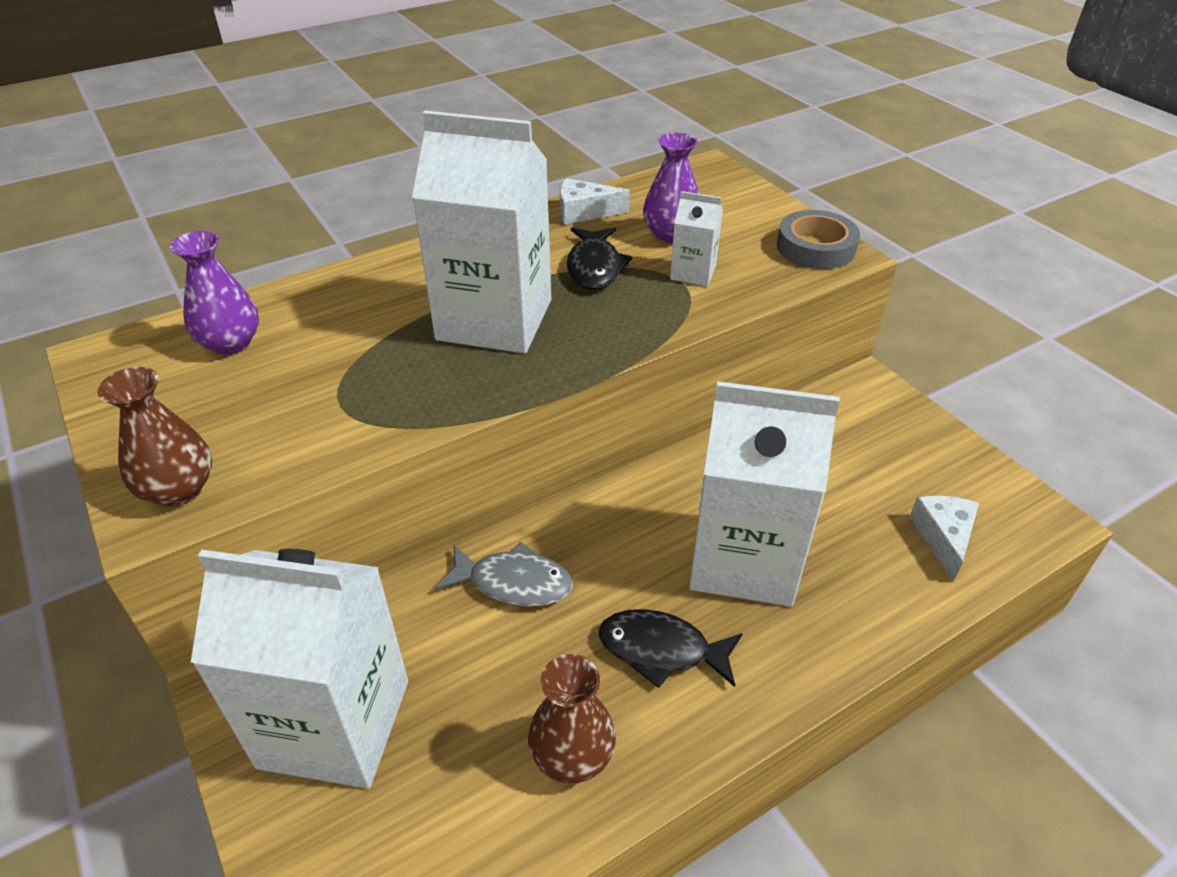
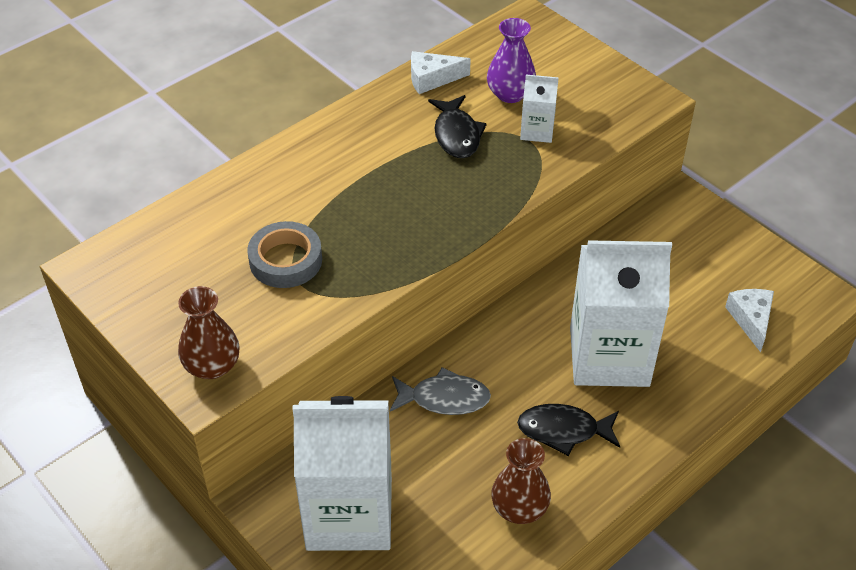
camera: 10 degrees left, 5 degrees up
(230, 343) = (190, 242): purple vase -> none
(494, 319) = (392, 195): white carton -> none
(815, 247) = (629, 94): grey tape -> grey tape (285, 260)

